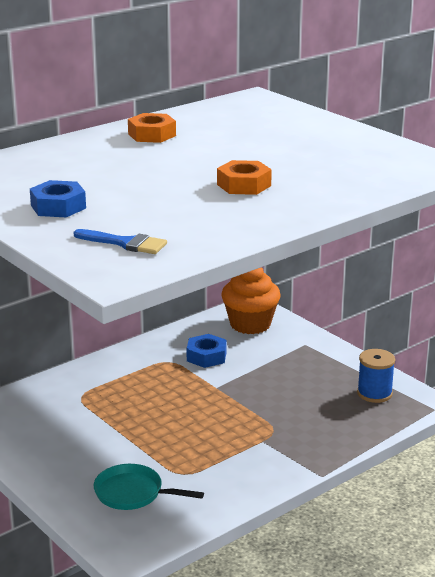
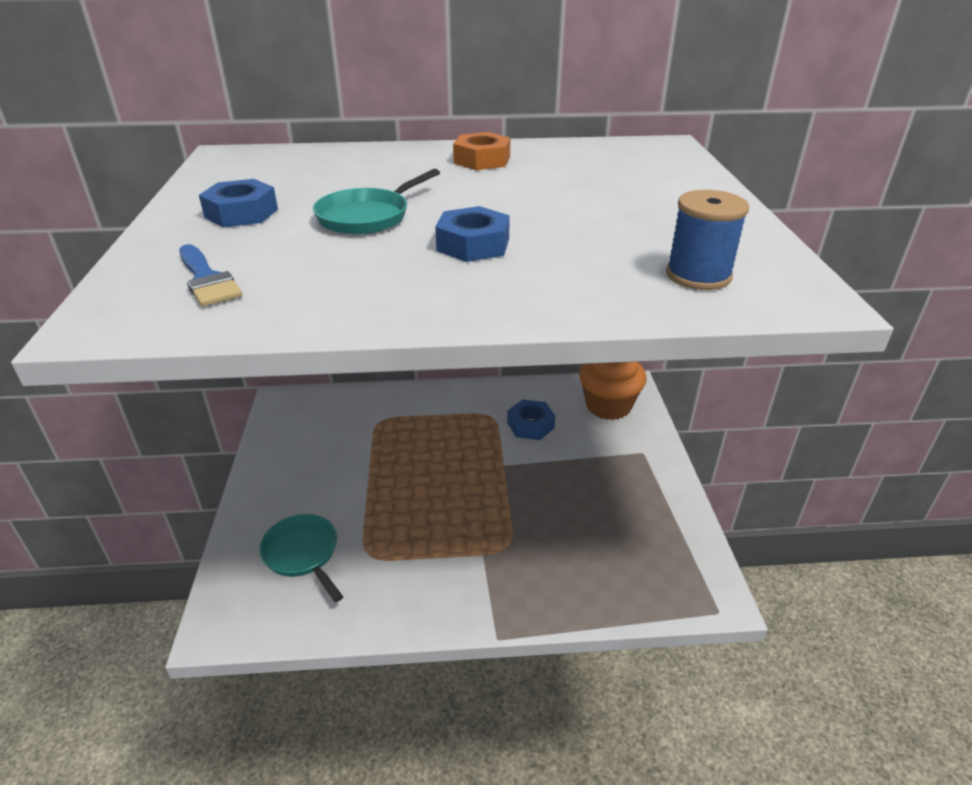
camera: 35 degrees right, 10 degrees up
(149, 187) = (368, 216): none -> turquoise pan
(244, 185) = (473, 244): orange nut -> blue nut
(374, 393) = (663, 552): blue spool -> blue spool (698, 275)

